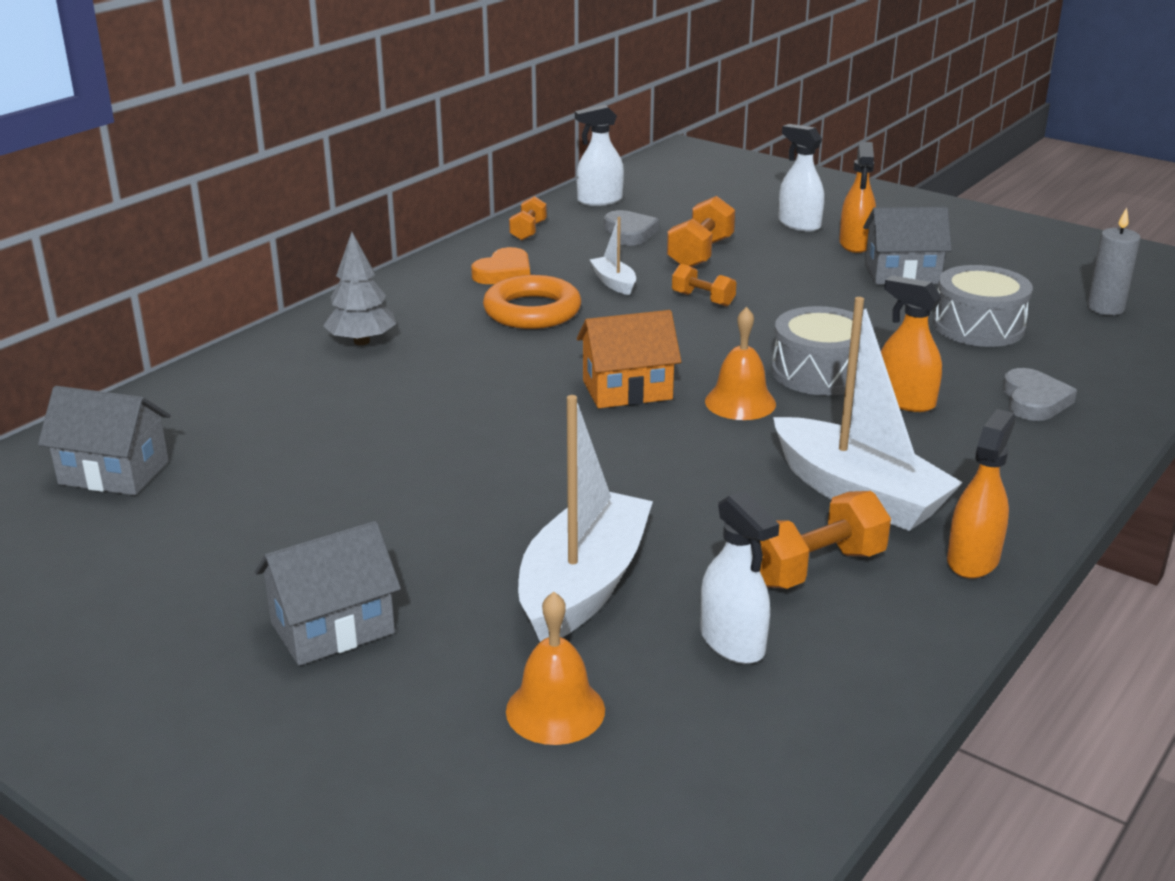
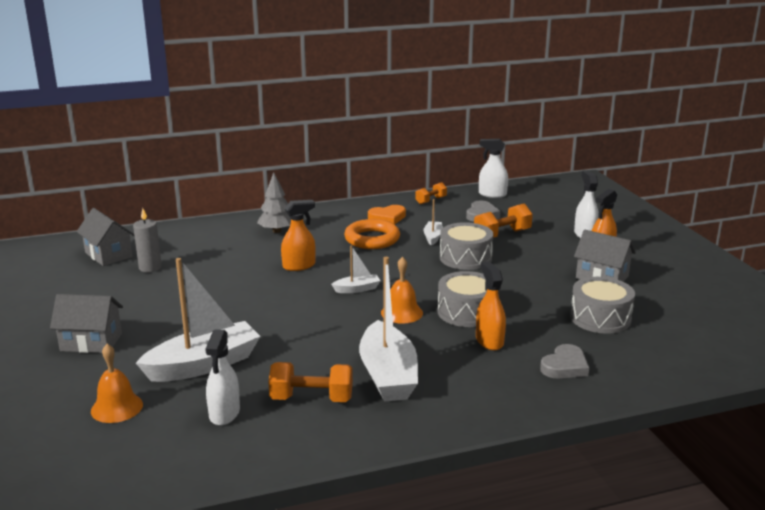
camera: 35 degrees right, 5 degrees down
(627, 390) = (357, 289): orange house -> white boat
(703, 299) = (465, 258): orange dumbbell -> grey drum
(973, 560) = (393, 427): orange spray bottle -> orange spray bottle (299, 266)
(1105, 308) = (703, 333): grey candle -> grey candle (150, 267)

